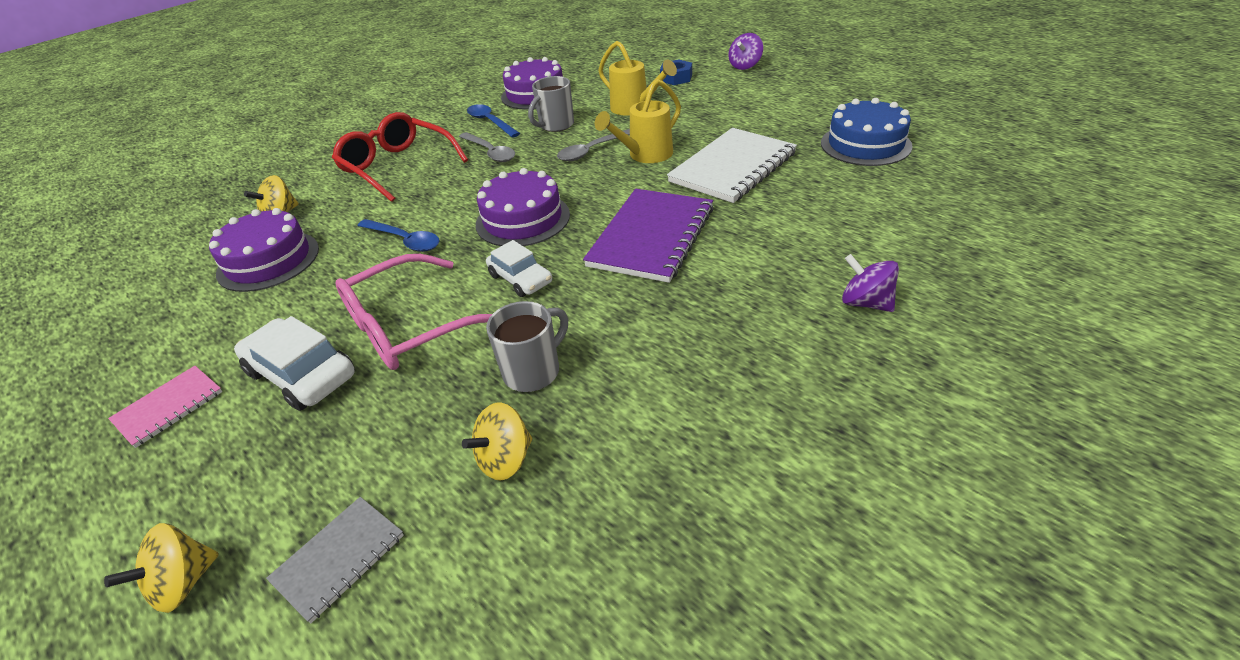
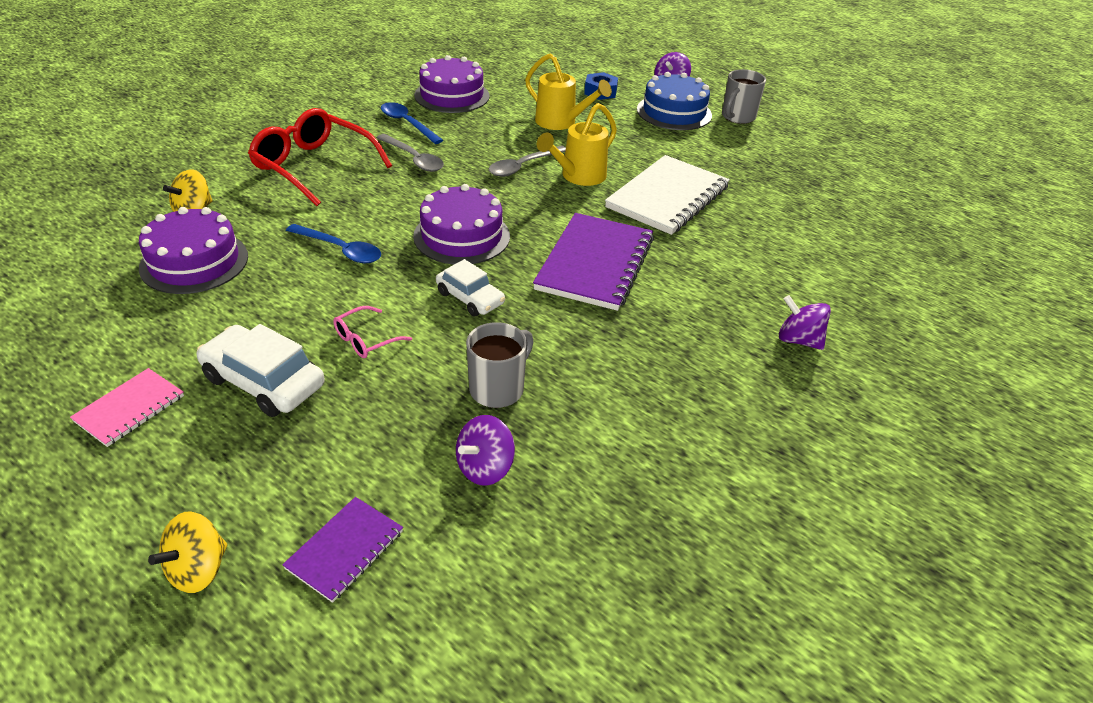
camera: 10 degrees left, 0 degrees up
(339, 558) = (345, 550): grey notebook -> purple notebook
(410, 326) = (366, 340): pink glasses -> pink glasses, size x0.45
(505, 459) = (485, 468): yellow spinning top -> purple spinning top
(555, 125) = (479, 134): grey mug -> grey mug (737, 117)
(865, 144) = (793, 184): blue cake -> blue cake (674, 112)

